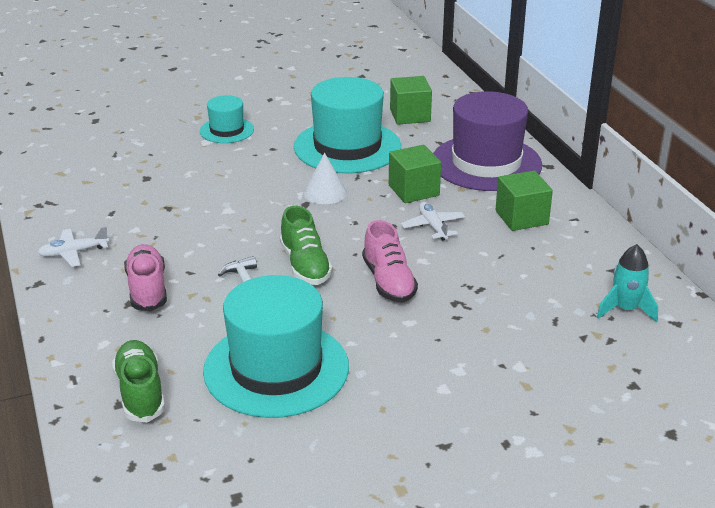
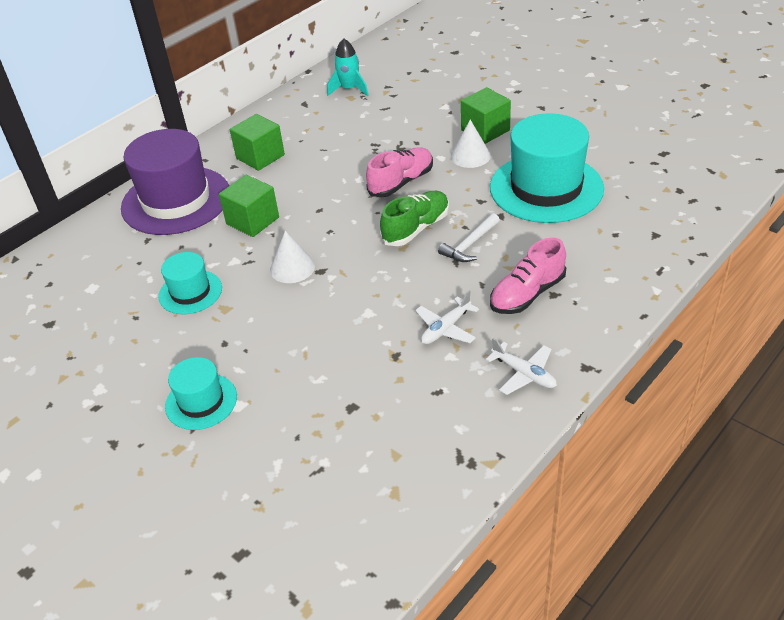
camera: 115 degrees left, 10 degrees up
(140, 393) = (634, 231): green shoe -> none
(347, 147) = (190, 292): turquoise hat -> turquoise hat, size x0.52
(391, 342) = (470, 156): none -> white cone
(410, 115) = (94, 279): green cube -> green cube (485, 130)
(433, 226) = (306, 191): white plane -> white plane (446, 328)

